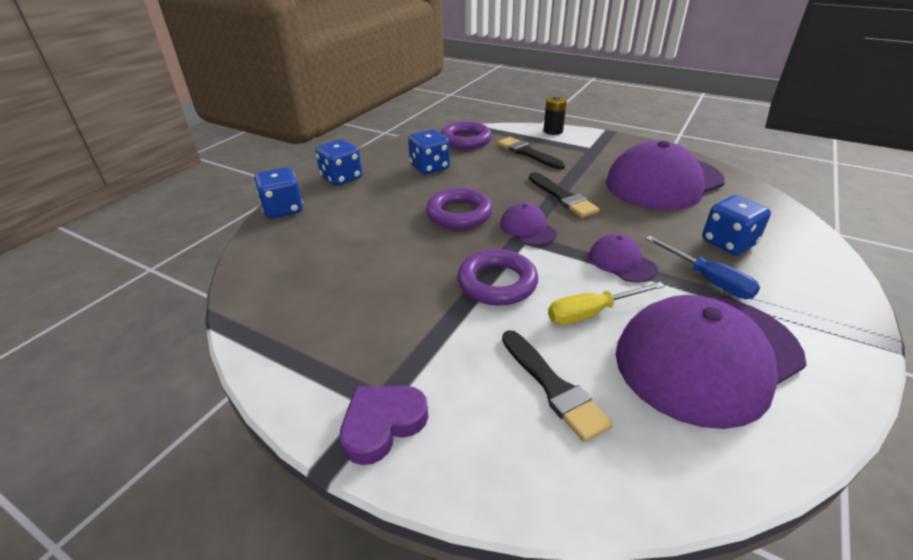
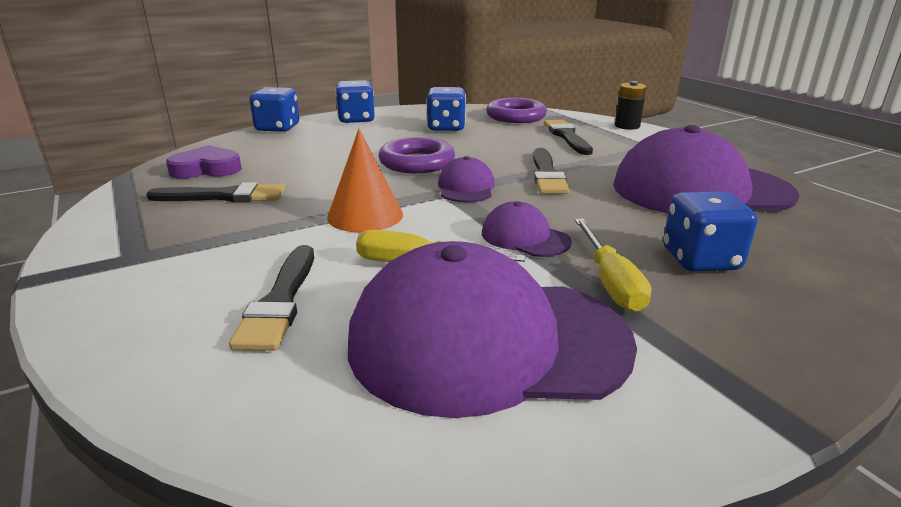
camera: 30 degrees right, 10 degrees down
(357, 306) = (224, 196): none -> black brush
(382, 424) = (108, 271): purple heart -> purple heart (206, 169)
(497, 283) = (365, 215): purple ring -> orange cone
(621, 262) = (525, 237): purple cap -> purple cap turned 45 degrees counterclockwise
(708, 280) = (610, 281): blue screwdriver -> yellow screwdriver

